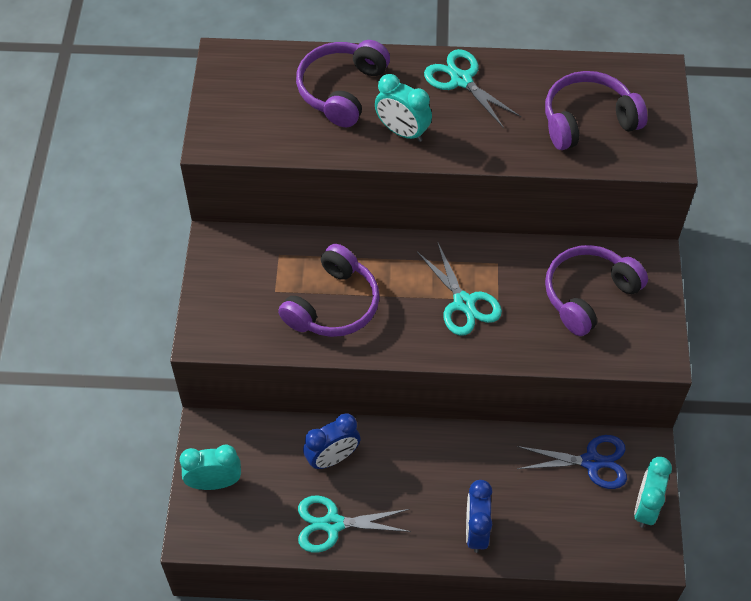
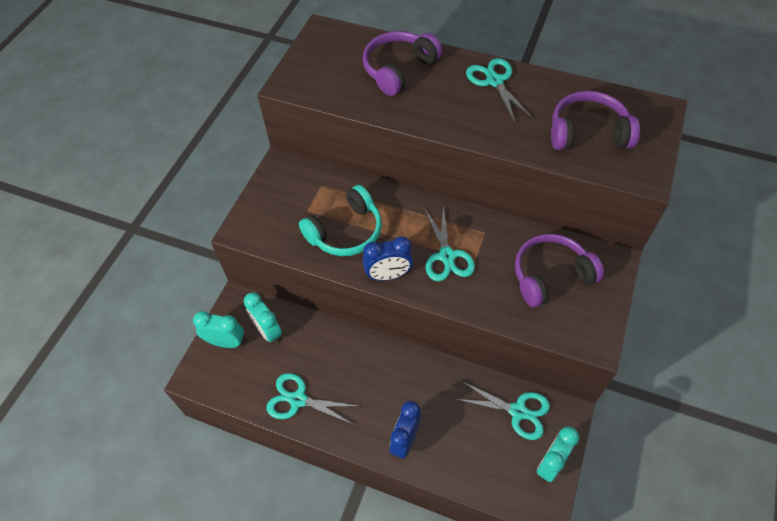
camera: 20 degrees right, 0 degrees up
(332, 458) = (318, 349): blue clock -> blue clock (388, 275)
(333, 305) = (346, 232): purple headphones -> turquoise headphones
(402, 132) = (433, 108): turquoise clock -> turquoise clock (268, 331)
(591, 461) = (518, 411): blue scissors -> turquoise scissors

